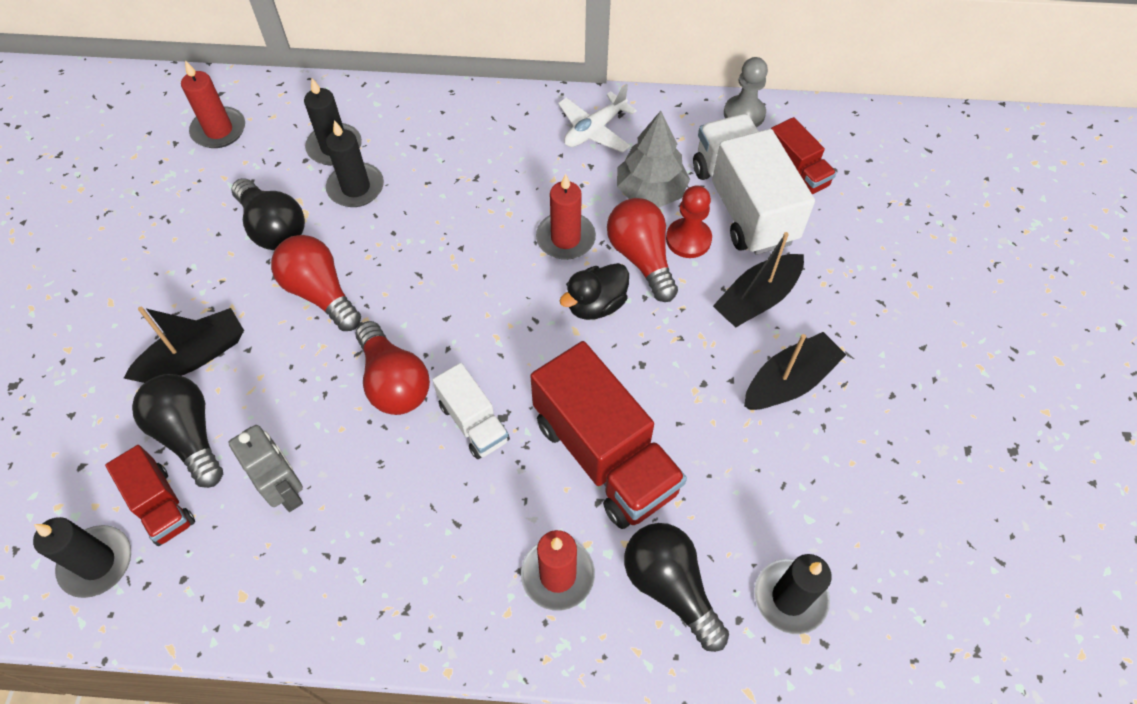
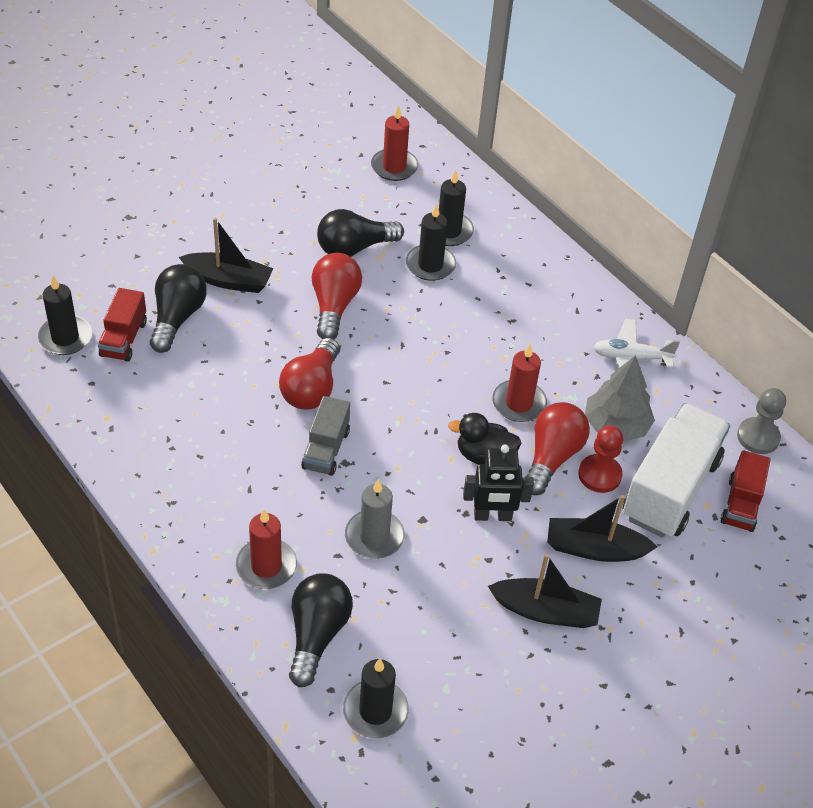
camera: 45 degrees right, 10 degrees down
(273, 228) = (354, 248): black light bulb -> black light bulb turned 60 degrees clockwise
(286, 491) = (188, 389): grey robot -> none
(473, 422) = (326, 449): white truck -> grey truck
(604, 455) = (374, 537): red truck -> grey candle
(662, 346) = (492, 516): none -> black robot

